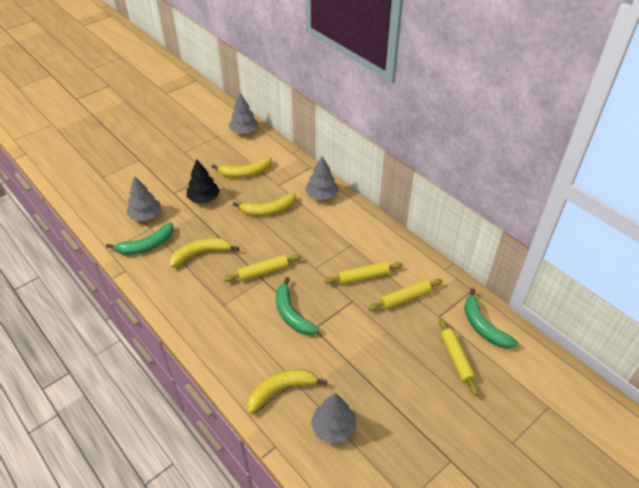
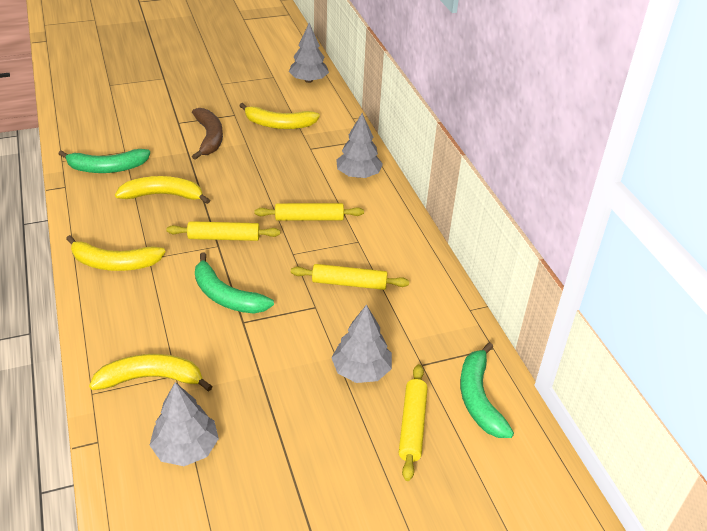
camera: 20 degrees right, 5 degrees down
(145, 215) = (129, 137): grey tree -> grey tree (361, 370)
(204, 198) = (209, 138): black tree -> brown banana
(268, 210) = (279, 172): yellow banana -> yellow banana (114, 263)
(291, 314) = (226, 296): green banana -> green banana turned 45 degrees counterclockwise
(405, 298) = (389, 326): yellow rolling pin -> yellow rolling pin (309, 218)

